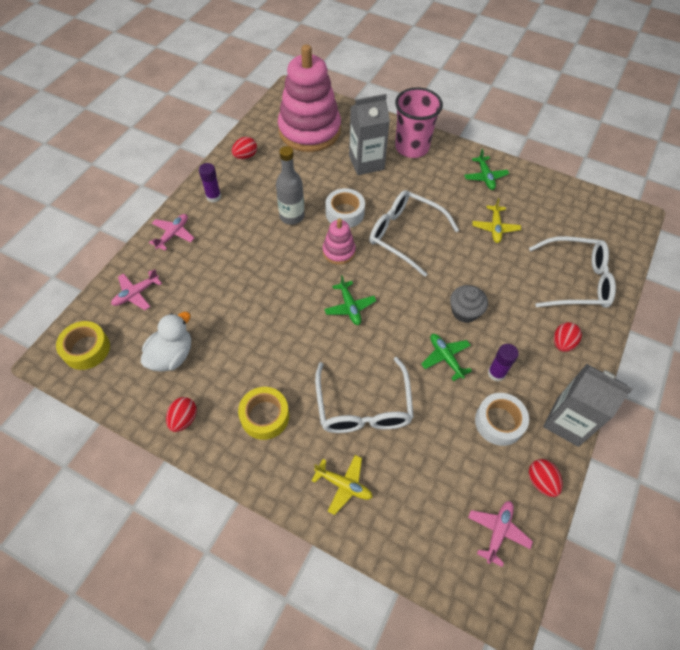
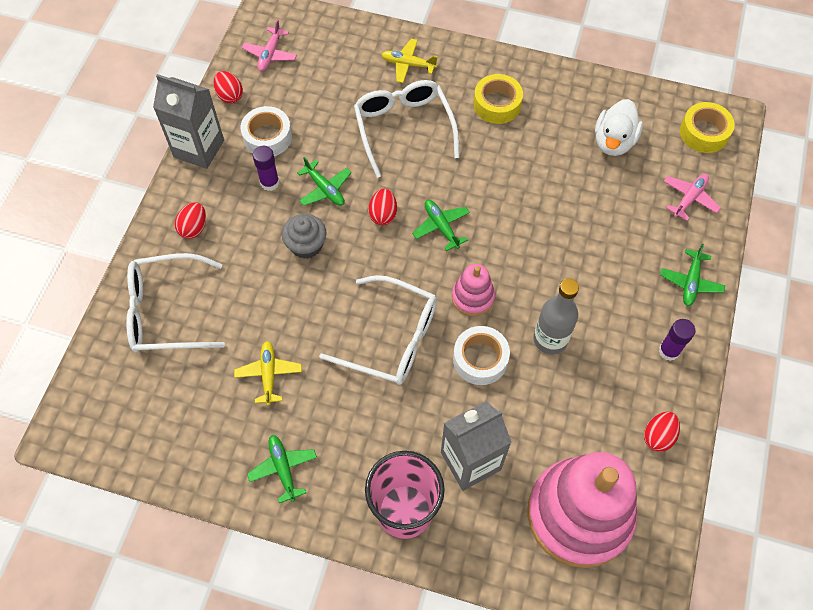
camera: 170 degrees right, 5 degrees up
(173, 234) = (690, 282): pink plane -> green plane
(184, 419) = (572, 89): red egg -> red egg (383, 214)

